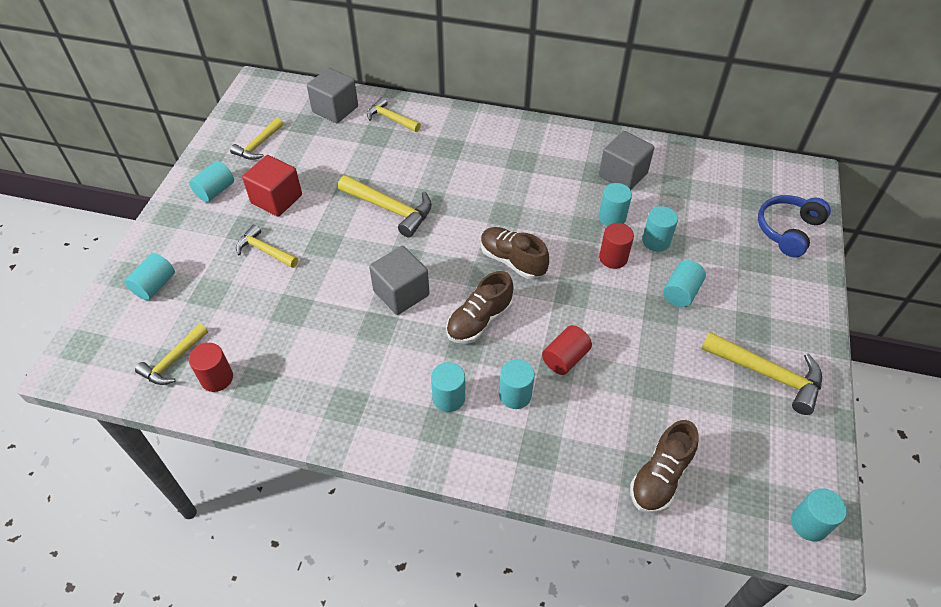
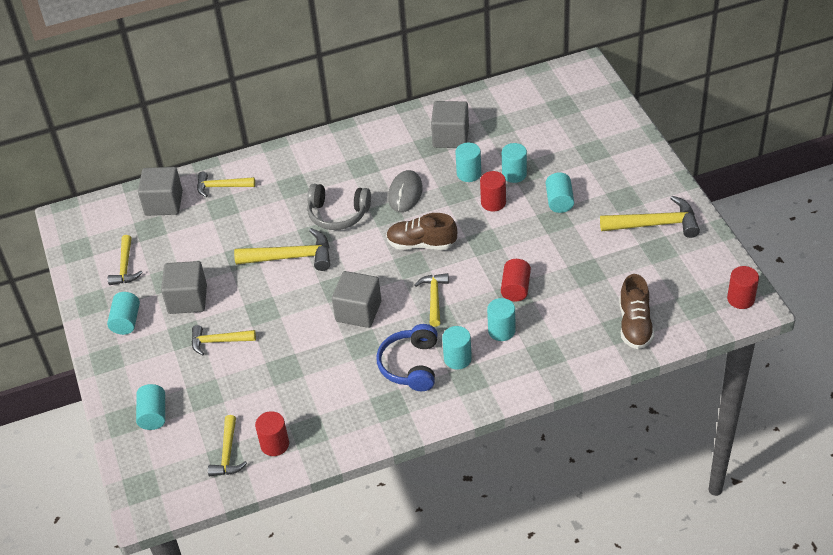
camera: 30 degrees left, 5 degrees down
(276, 199) = (187, 299): red cube -> grey cube
(463, 192) = (338, 214): none -> grey headphones
(479, 321) = (434, 298): brown shoe -> yellow hammer
(538, 205) = (405, 193): none -> grey mouse
(788, 230) = (600, 118): blue headphones -> blue headphones (411, 365)
(809, 524) = (740, 299): turquoise cylinder -> red cylinder

